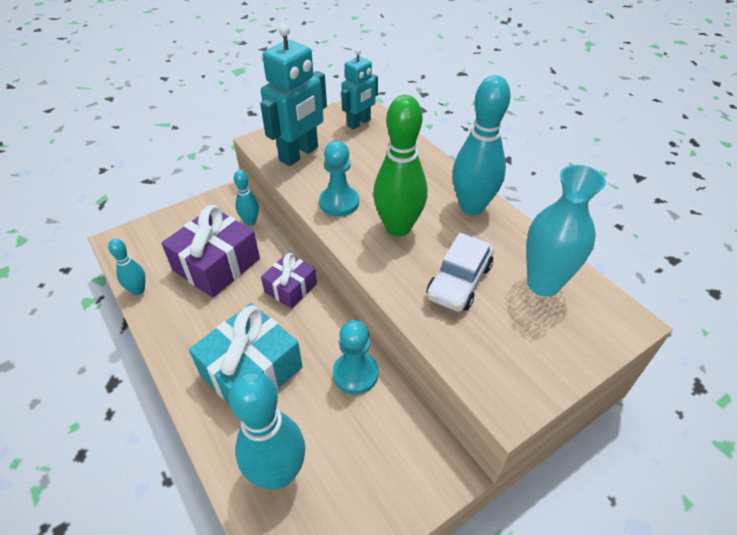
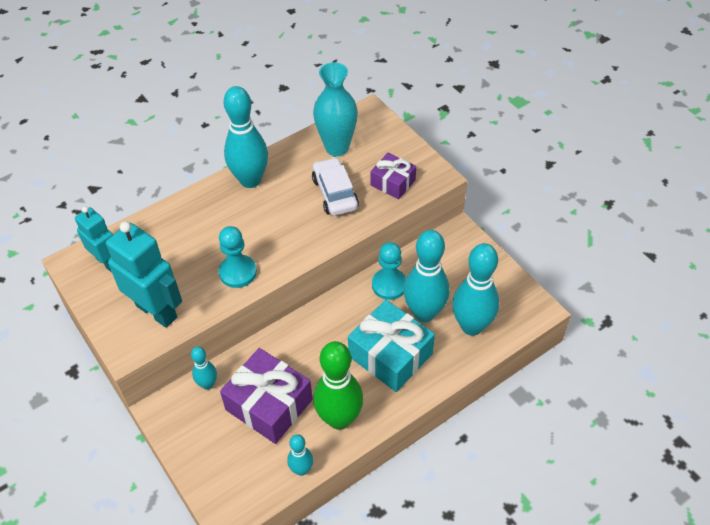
camera: 90 degrees left, 5 degrees up
(290, 288) = (301, 337): purple gift -> purple gift (393, 183)
(307, 413) = (424, 313): none -> turquoise bowling pin
(398, 227) = (274, 229): green bowling pin -> green bowling pin (339, 419)
(459, 281) = (335, 193): white car -> white car turned 135 degrees counterclockwise

